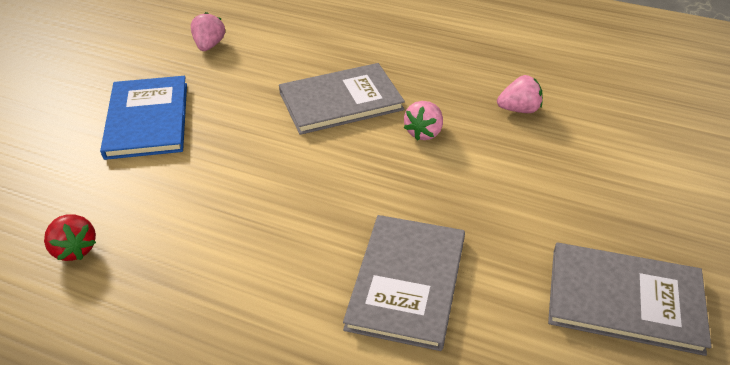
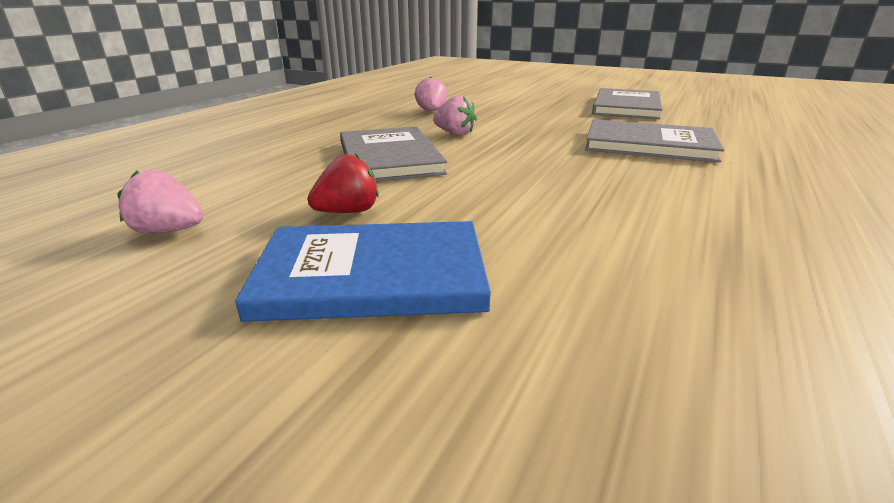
camera: 85 degrees left, 15 degrees down
(75, 249) = (737, 316): red strawberry -> red strawberry (348, 212)

